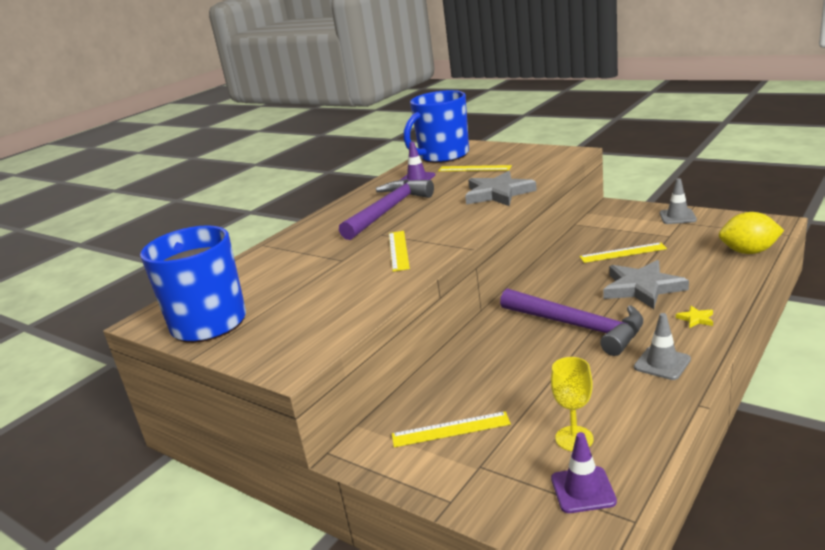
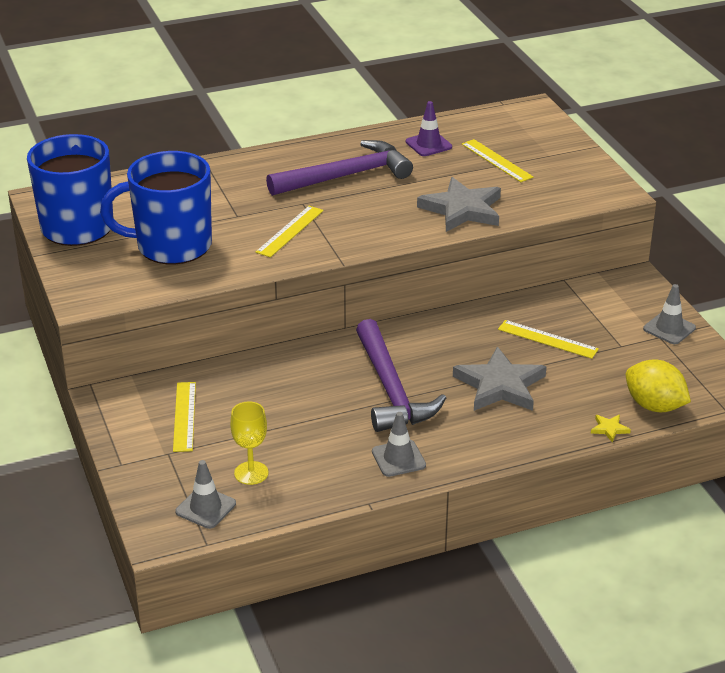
camera: 30 degrees right, 10 degrees up
(443, 156) = (499, 122): blue mug -> blue mug (172, 246)
(450, 429) = (184, 416): yellow ruler -> yellow ruler turned 60 degrees clockwise
(583, 490) = (205, 508): purple traffic cone -> grey traffic cone
(696, 319) = (489, 439): yellow star -> yellow star (609, 429)

